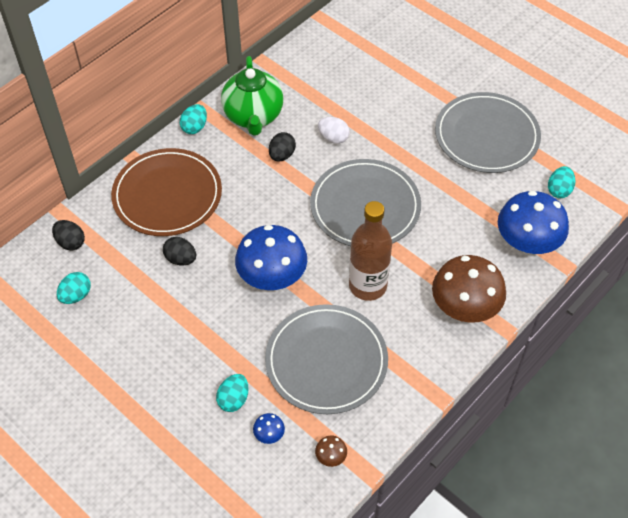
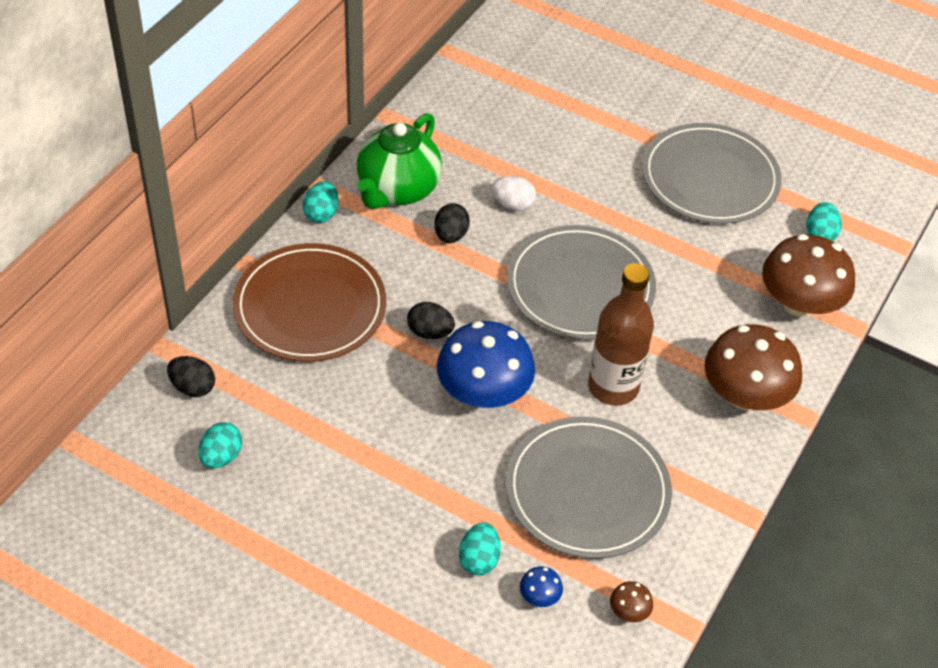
camera: 15 degrees left, 5 degrees down
(181, 259) = (353, 388): black egg -> black egg (430, 332)
(253, 116) = (397, 190): green teapot -> green teapot turned 45 degrees clockwise
(527, 242) = (799, 303): blue mushroom -> brown mushroom

